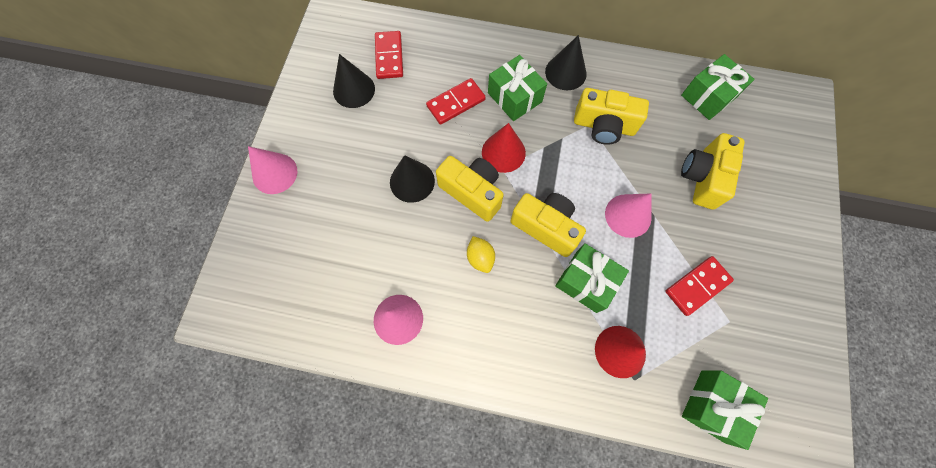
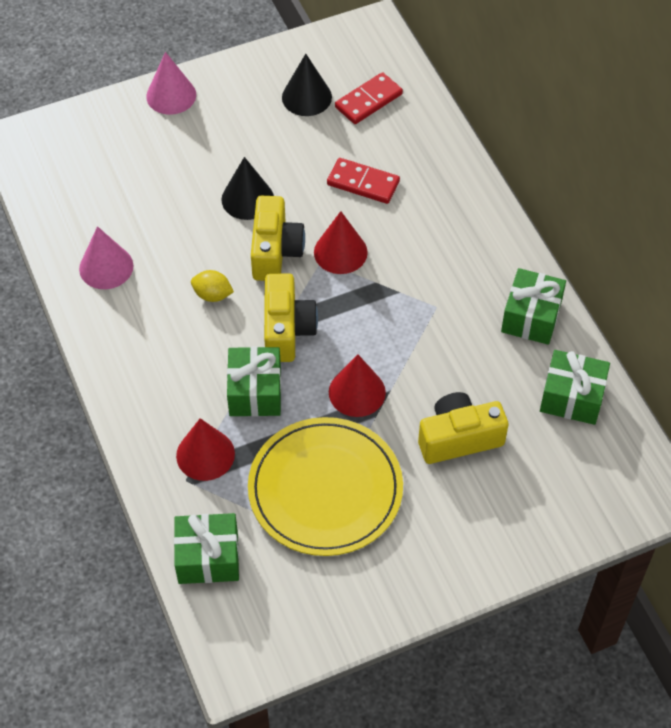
camera: 55 degrees right, 15 degrees down
(480, 258) = (212, 295): yellow lemon -> yellow lemon turned 75 degrees clockwise
(514, 97) = (413, 227): green gift -> green gift (531, 317)
(565, 72) = (484, 253): black cone -> none
(604, 126) = (446, 320): yellow camera -> none
(628, 215) = (357, 392): pink cone -> red cone
(697, 286) = (325, 489): red domino -> yellow plate

